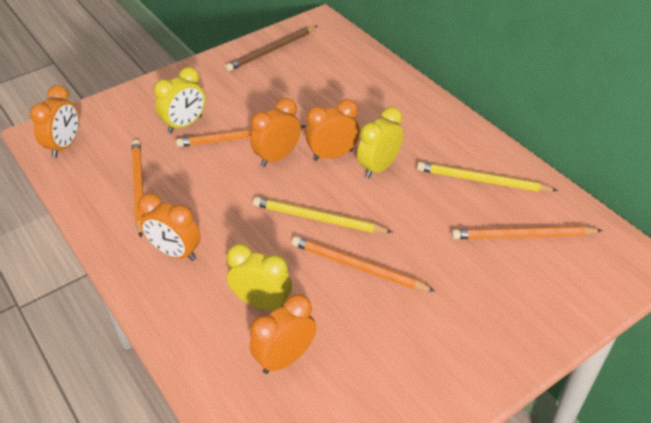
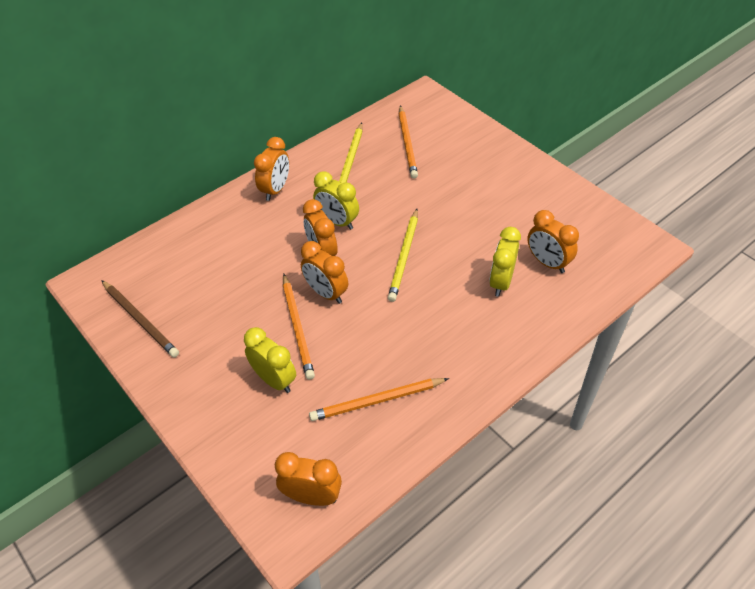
camera: 95 degrees left, 5 degrees up
(176, 253) = (459, 350): orange clock -> orange clock (275, 190)
(358, 267) = (453, 228): orange pencil -> none

